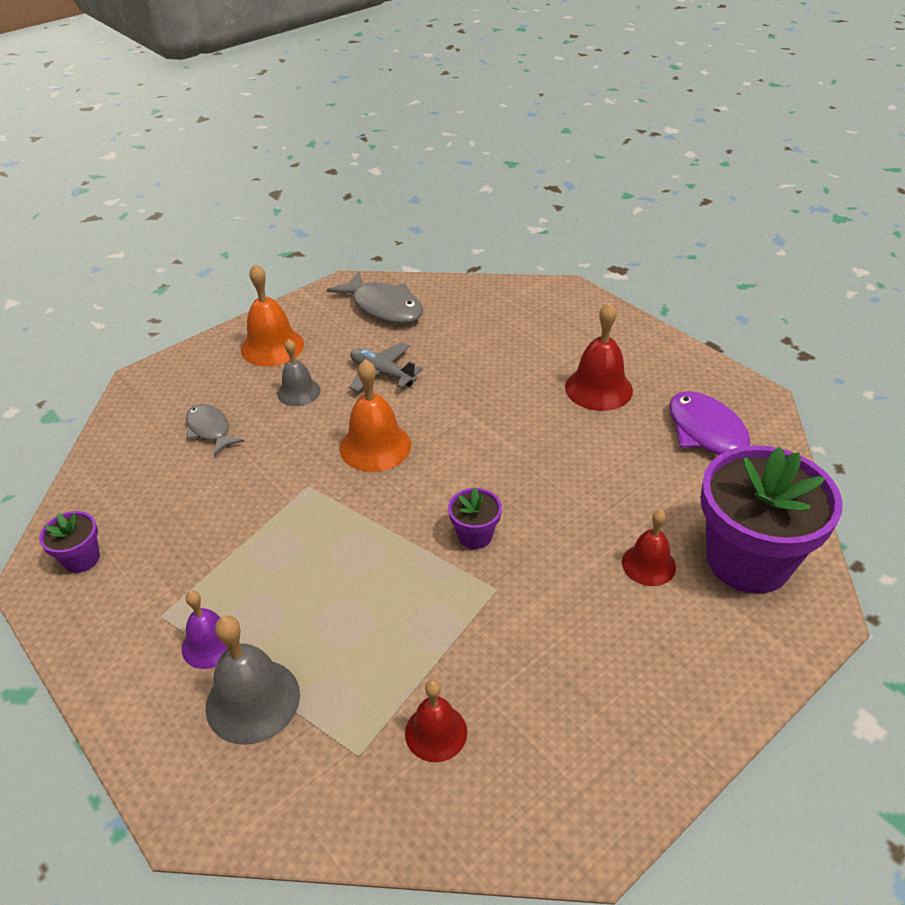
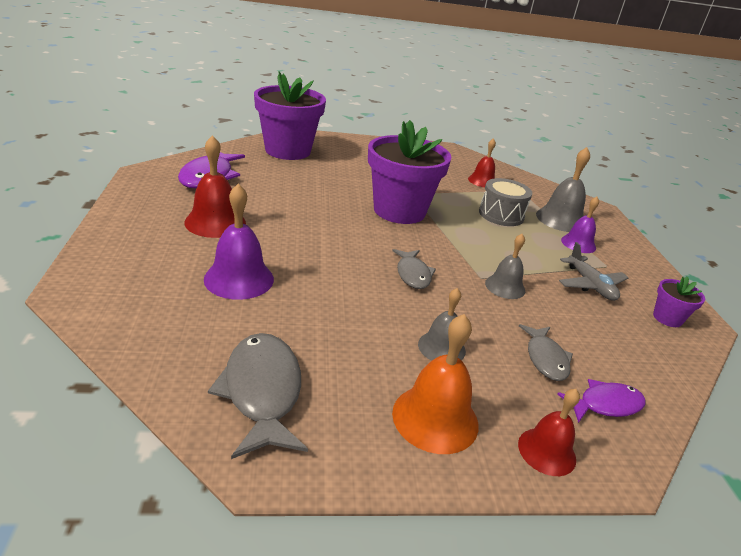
camera: 150 degrees left, 10 degrees down
(152, 417) = (605, 404): none -> purple fish
(278, 489) = (505, 286): none -> grey bell
(348, 636) = (501, 215): none -> grey drum
(375, 446) = (413, 274): orange bell -> grey fish
(382, 374) = (351, 320): grey plane -> grey plane (590, 285)
(475, 535) = (399, 211): purple flower pot -> purple flower pot, size x2.30
(496, 355) = (239, 279): none -> purple bell
(648, 564) = (331, 168): red bell -> red bell (547, 451)

